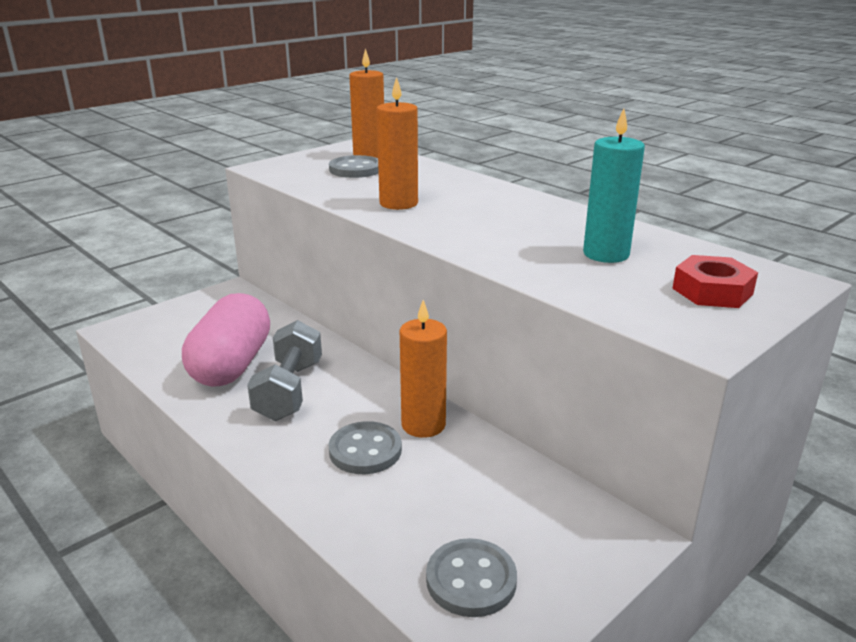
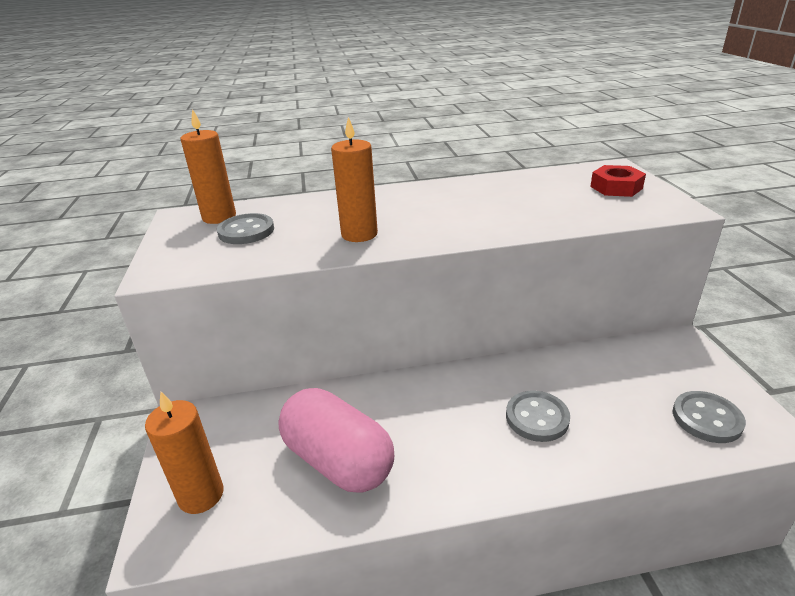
camera: 55 degrees left, 5 degrees up
(289, 390) = (417, 434): grey dumbbell -> none
(423, 425) = (521, 377): orange candle -> orange candle (201, 495)
(606, 254) = (538, 196): turquoise candle -> none

